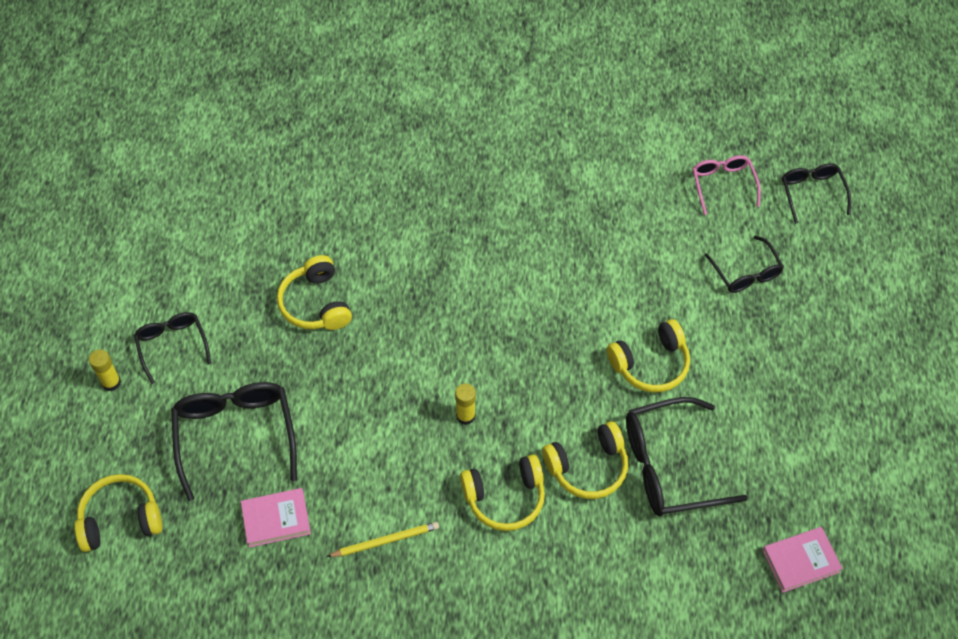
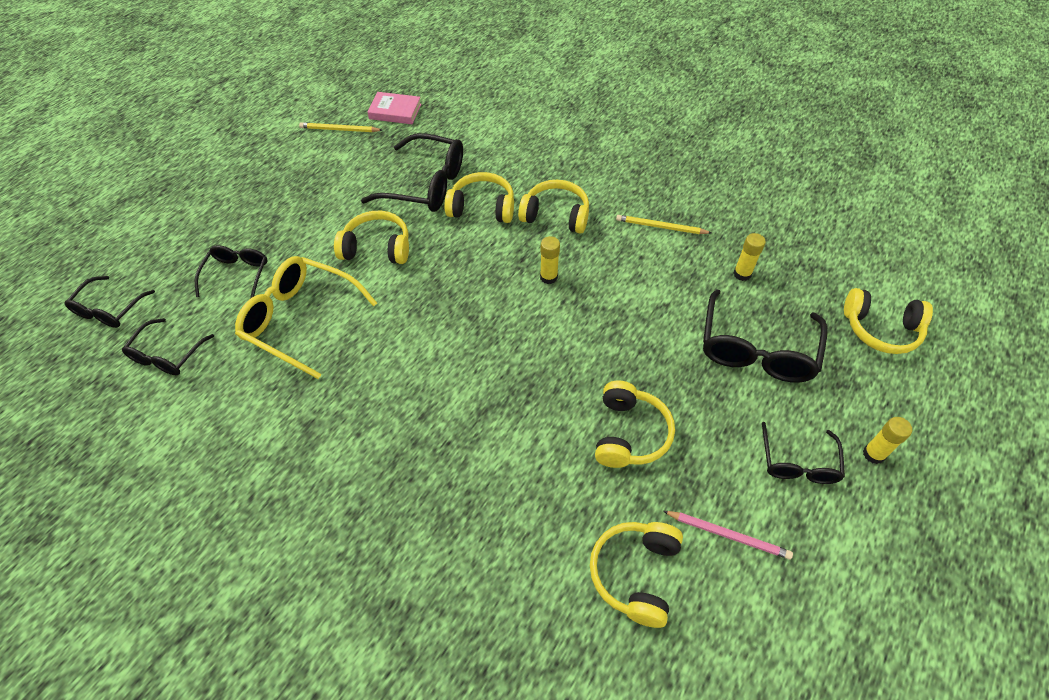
camera: 150 degrees left, 5 degrees down
(212, 266) = (727, 535): none -> pink pencil
(268, 212) = (635, 574): none -> yellow headphones
(276, 519) = (742, 274): pink book -> yellow glue stick
(650, 262) = (300, 320): none -> yellow glasses
(723, 184) = (167, 355): pink glasses -> black glasses
(833, 495) = (340, 130): none -> yellow pencil

